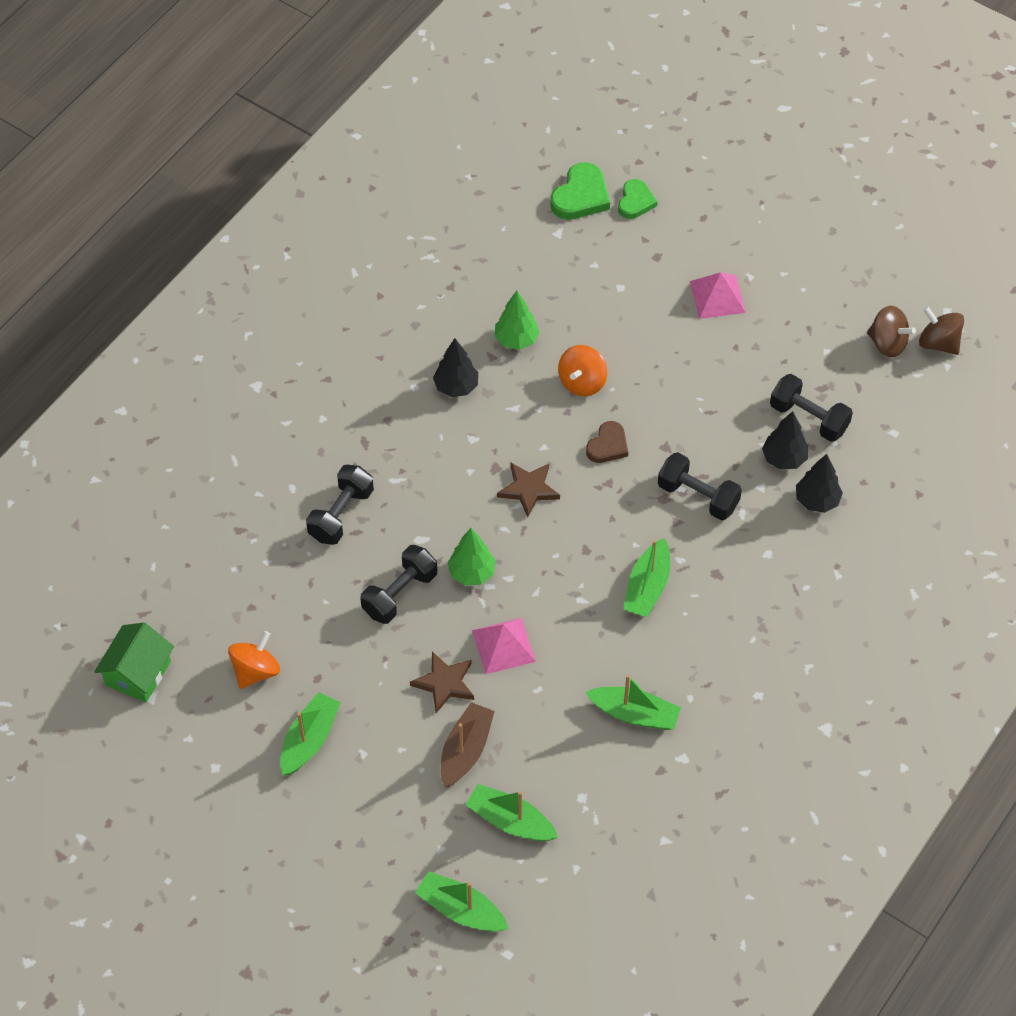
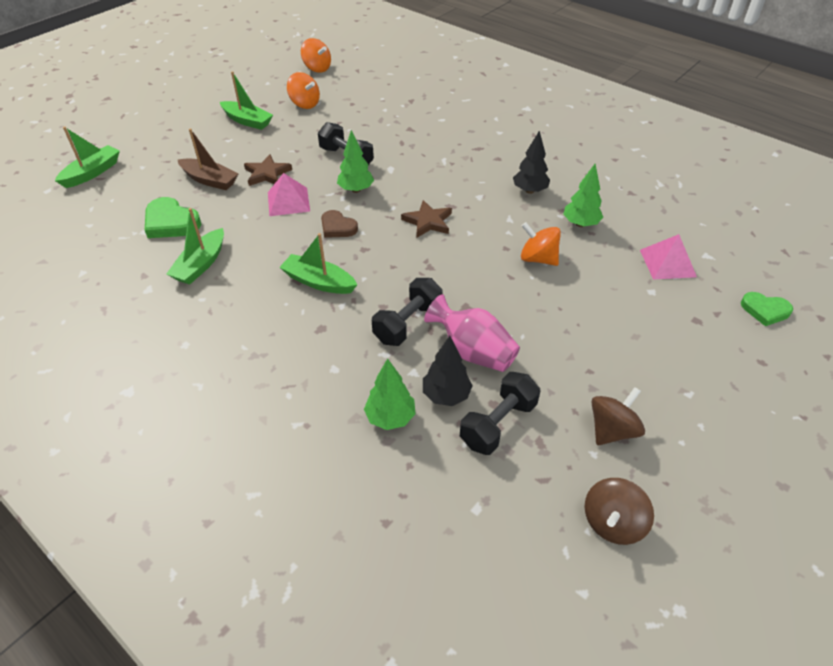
camera: 95 degrees right, 10 degrees down
(138, 673) = (317, 68): green house -> orange spinning top
(341, 514) = (417, 137): black dumbbell -> none
(510, 821) = (144, 197): green boat -> none
(581, 196) = (757, 273): green heart -> green heart (171, 222)
(608, 445) = (469, 269): brown heart -> brown heart (337, 227)
(717, 297) = (654, 362): pink pyramid -> pink pyramid (667, 263)
(727, 439) = (473, 352): none -> pink vase
(817, 500) = (390, 417): black tree -> green tree
(938, 343) = (621, 587): brown spinning top -> brown spinning top (612, 430)

